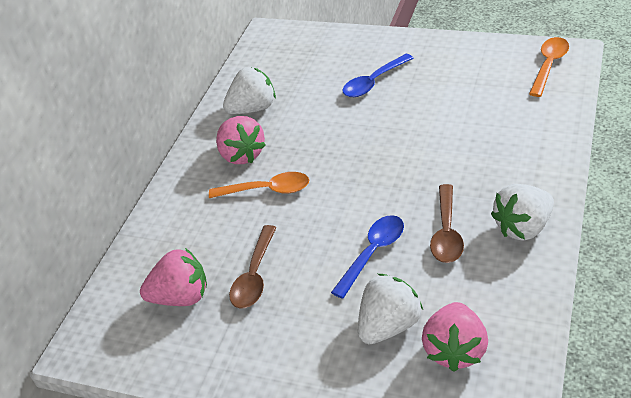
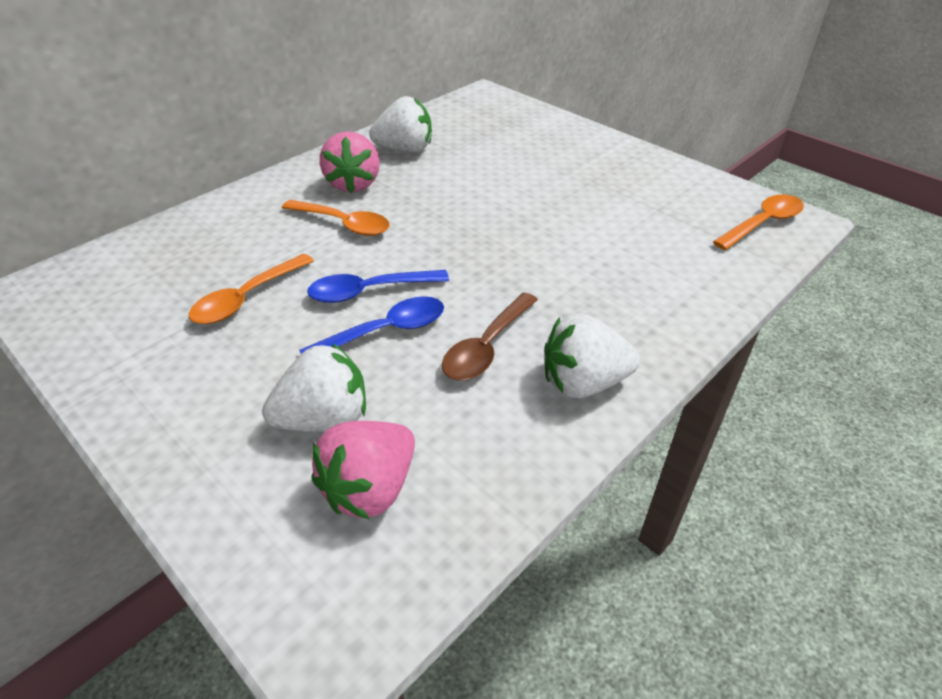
camera: 20 degrees right, 0 degrees up
(181, 297) = (161, 286): pink strawberry -> none
(254, 276) = (247, 298): brown spoon -> orange spoon
(373, 82) = (546, 169): blue spoon -> blue spoon (369, 291)

